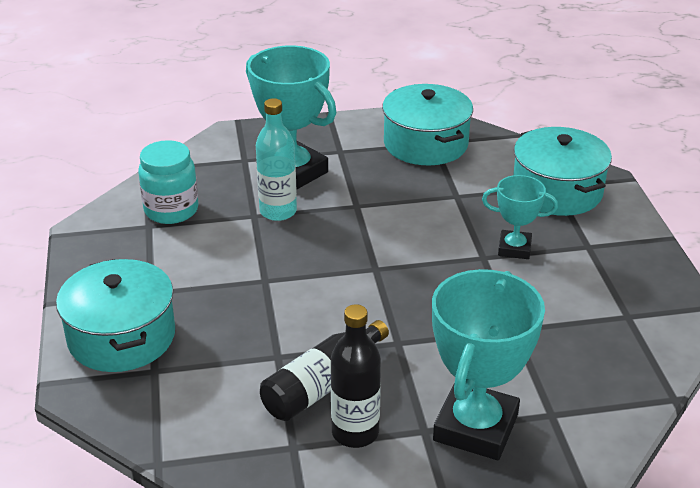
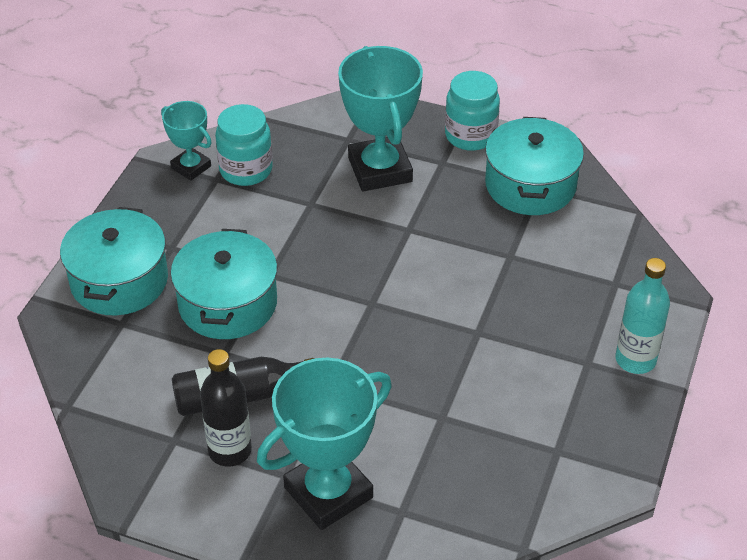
camera: 30 degrees right, 10 degrees up
(278, 211) = (334, 208): turquoise bottle -> turquoise bottle (635, 360)
(346, 126) = (470, 135): none -> turquoise jar
(514, 248) = (514, 335): turquoise trophy -> turquoise trophy (191, 167)
(557, 191) = (613, 290): turquoise pot -> turquoise pot (227, 303)

